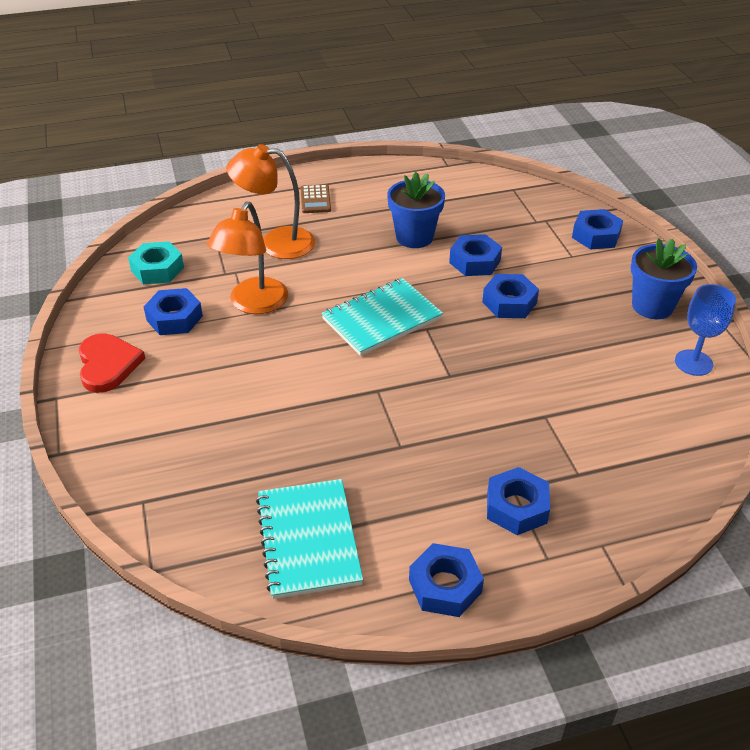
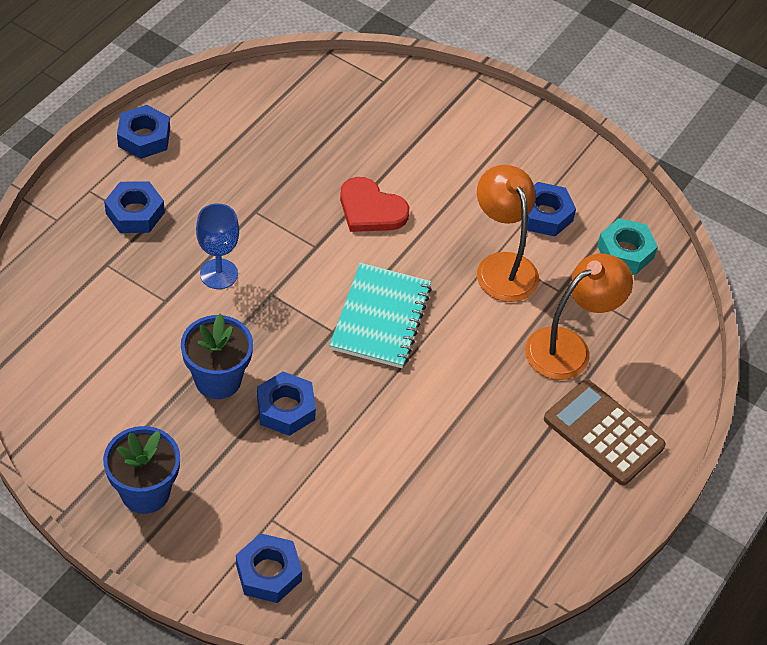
camera: 135 degrees right, 10 degrees up
(108, 364) = (536, 149): red heart -> red heart (371, 209)
(308, 539) = (255, 117): turquoise notebook -> none
(315, 200) = (603, 433): brown calculator -> brown calculator, size x1.79
(414, 237) = (451, 442): blue flower pot -> blue flower pot (218, 380)
(474, 261) = (362, 445): blue nut -> none
(693, 363) = (68, 437): blue goblet -> blue goblet (219, 274)

